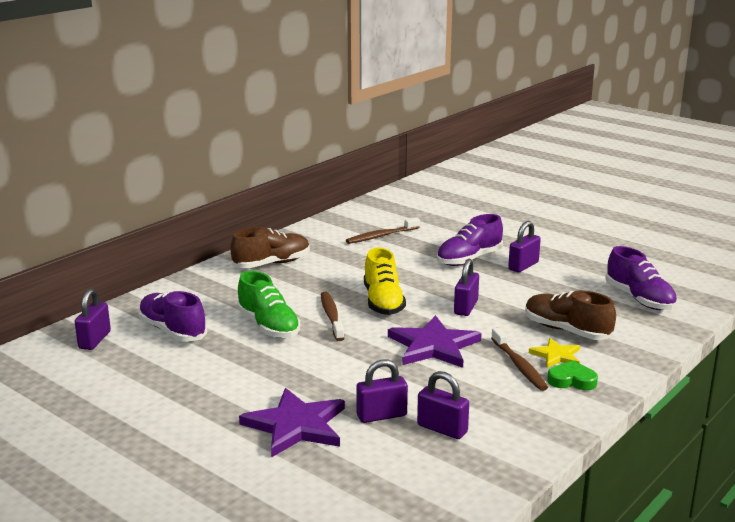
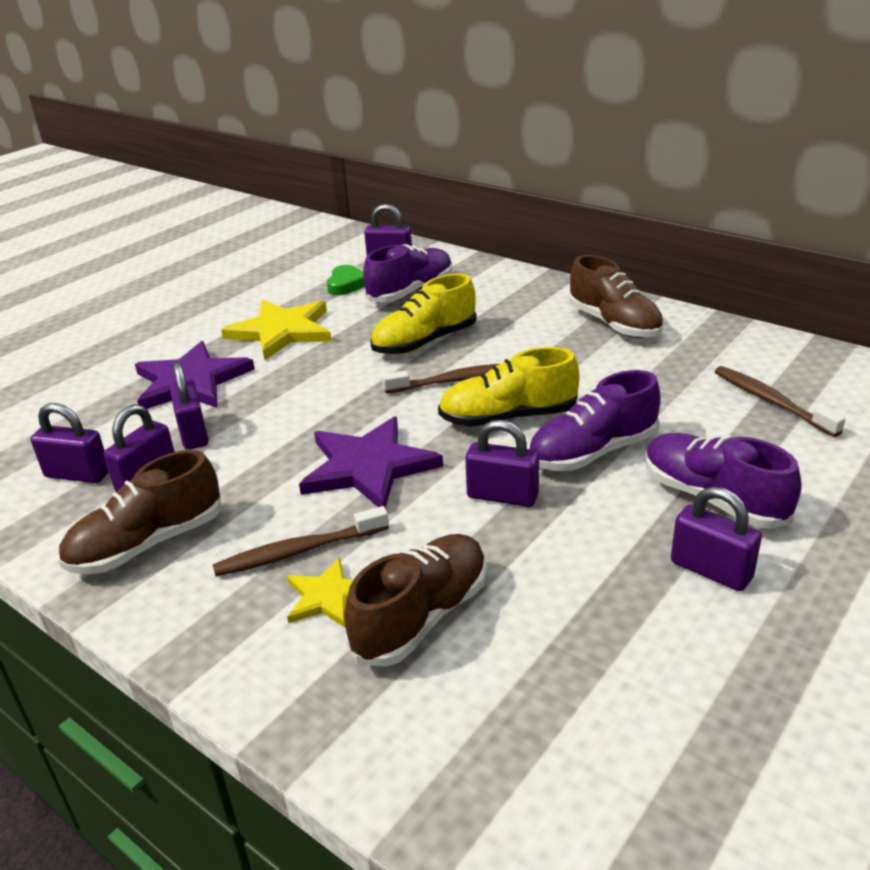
camera: 90 degrees right, 10 degrees up
(218, 387) = (282, 331): none -> yellow star
(268, 326) = (425, 342): green shoe -> yellow shoe
(433, 463) = (78, 474): none -> purple padlock
(516, 419) = (147, 544): none -> brown shoe
(572, 380) = (241, 610): green heart -> green heart (346, 284)
(639, 299) = (589, 758): purple shoe -> purple shoe (592, 452)

